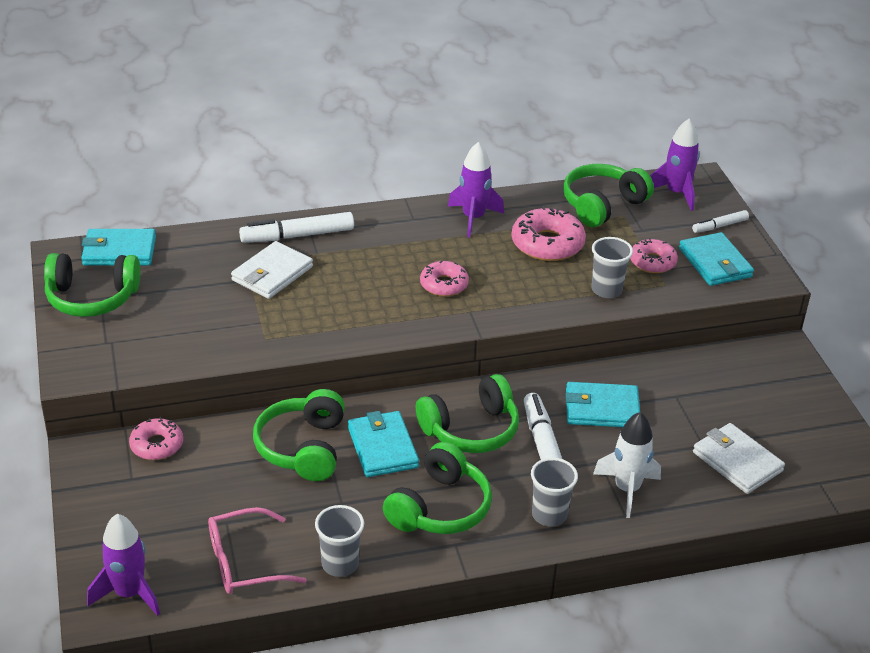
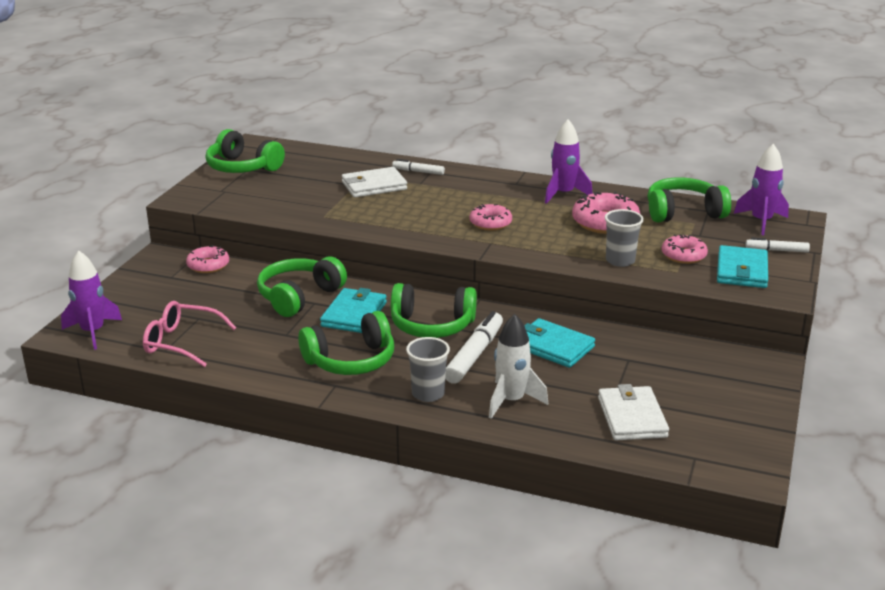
camera: 35 degrees right, 10 degrees down
(119, 251) = (290, 150): turquoise wallet -> none
(297, 236) = (418, 171): white marker -> white marker, size x0.57
(340, 564) = (241, 366): grey cup -> none

